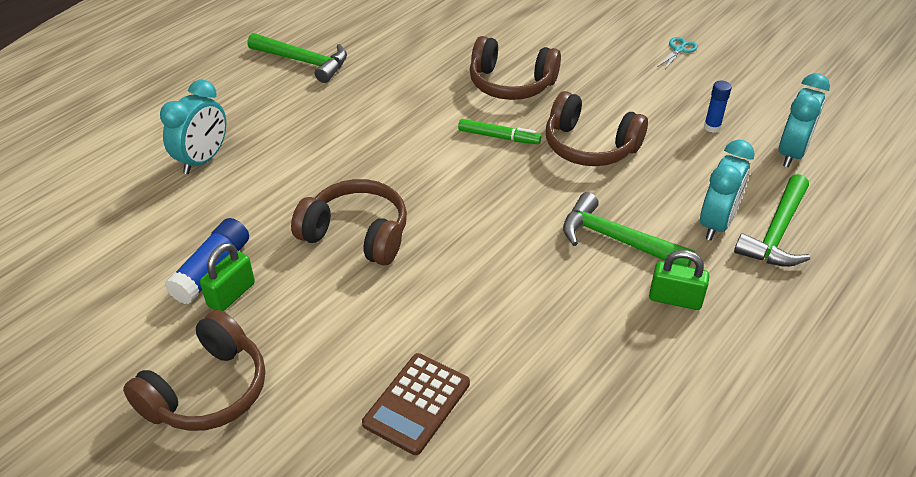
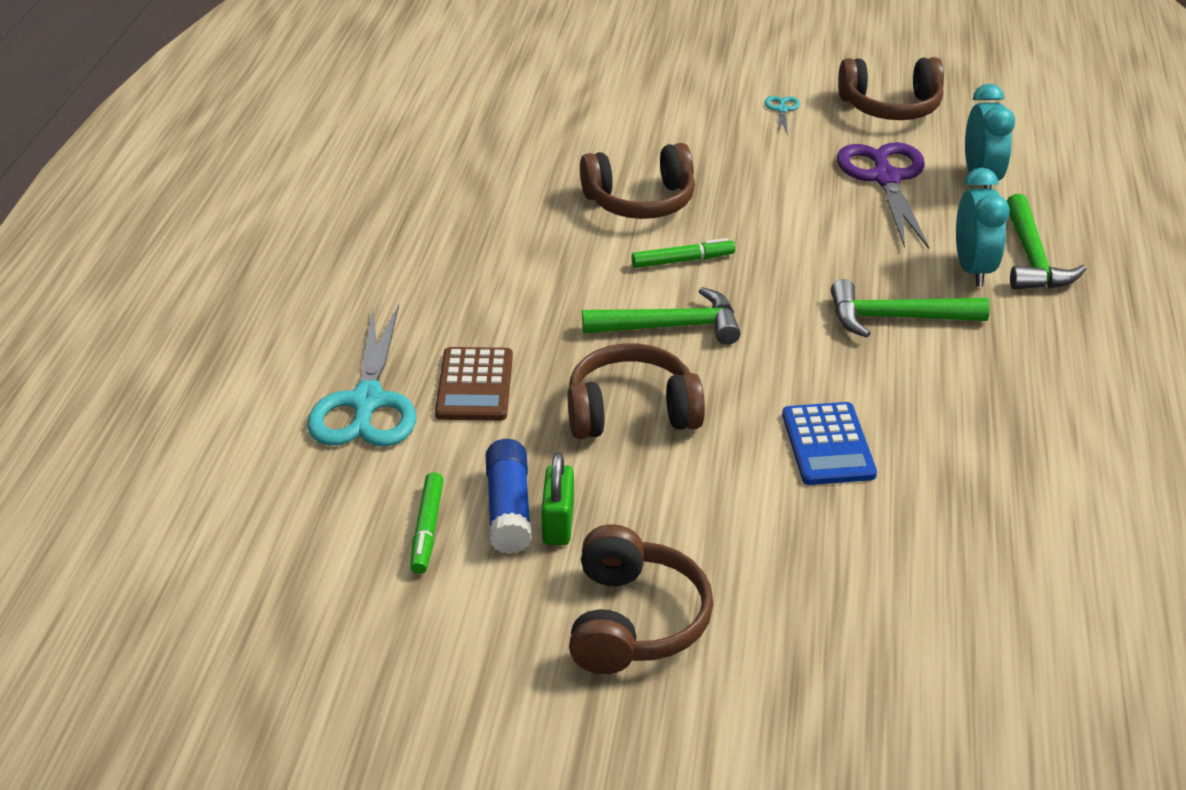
camera: 30 degrees left, 5 degrees down
(151, 262) = (427, 529): none -> green marker
(203, 160) = (366, 402): turquoise clock -> turquoise scissors
(304, 62) = (371, 253): green hammer -> green hammer (671, 326)
(417, 403) = (855, 540): brown calculator -> brown calculator (474, 385)
(469, 318) = (828, 445): none -> blue calculator
(590, 146) = (785, 238): brown headphones -> brown headphones (890, 107)
(675, 299) = (998, 351): green padlock -> none
(712, 127) = (886, 179): blue glue stick -> purple scissors

